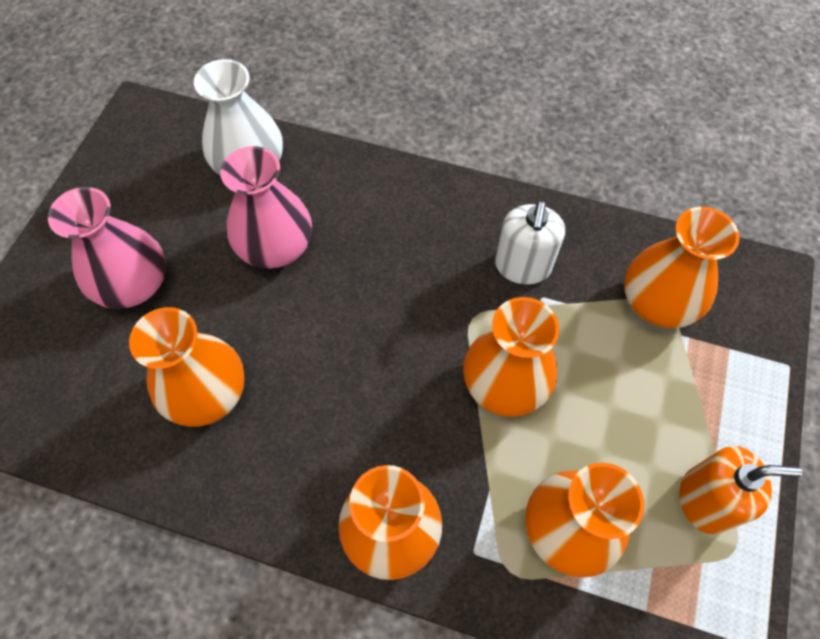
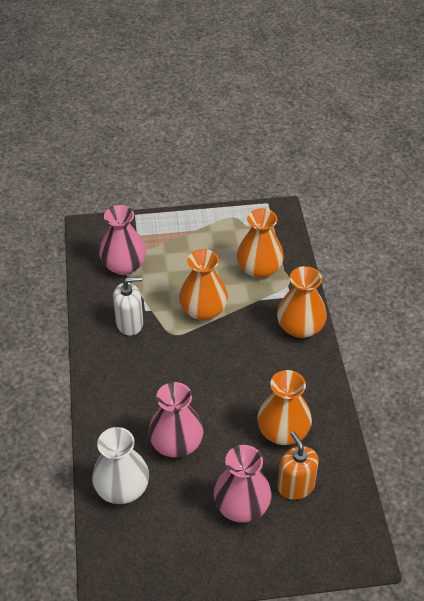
camera: 115 degrees left, 15 degrees down
(658, 302) = (124, 265): orange vase -> pink vase
(704, 500) = (218, 229): orange soap dispenser -> orange soap dispenser (296, 486)

